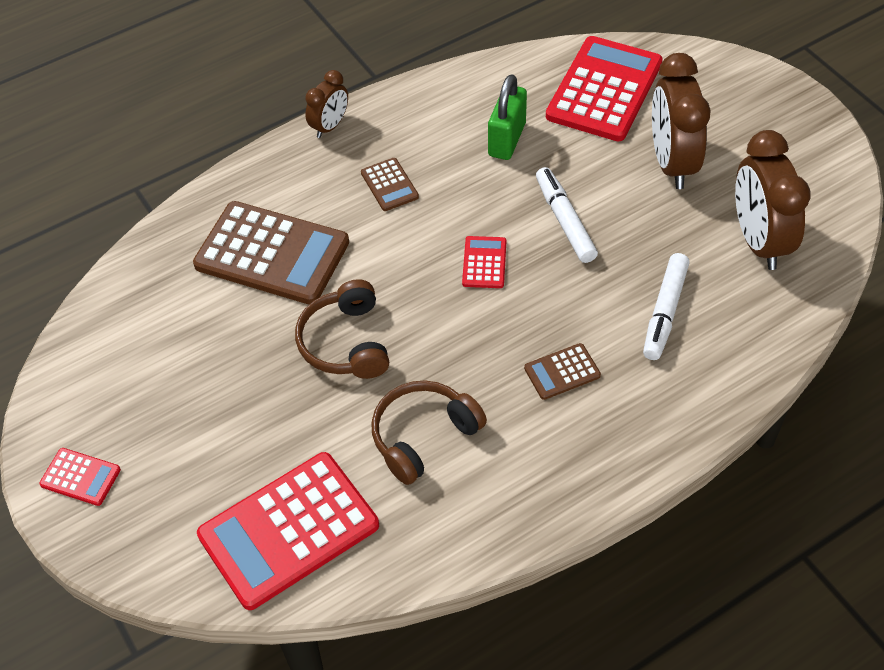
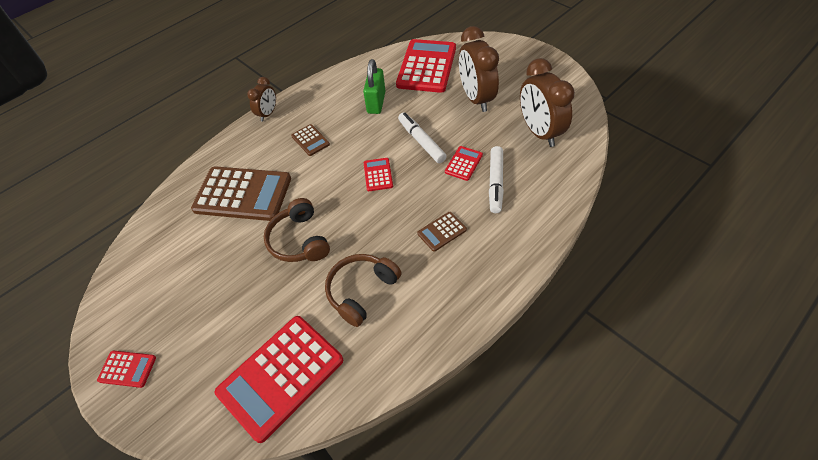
camera: 10 degrees left, 0 degrees up
(622, 270) = (463, 163): none -> red calculator

